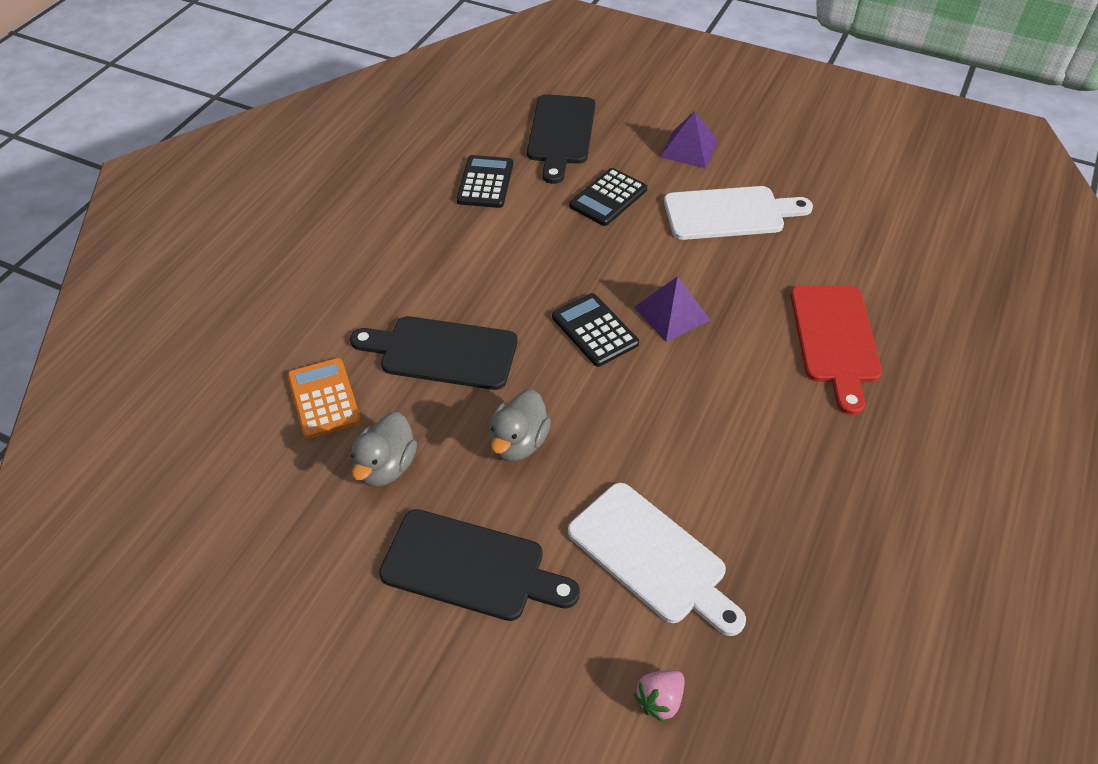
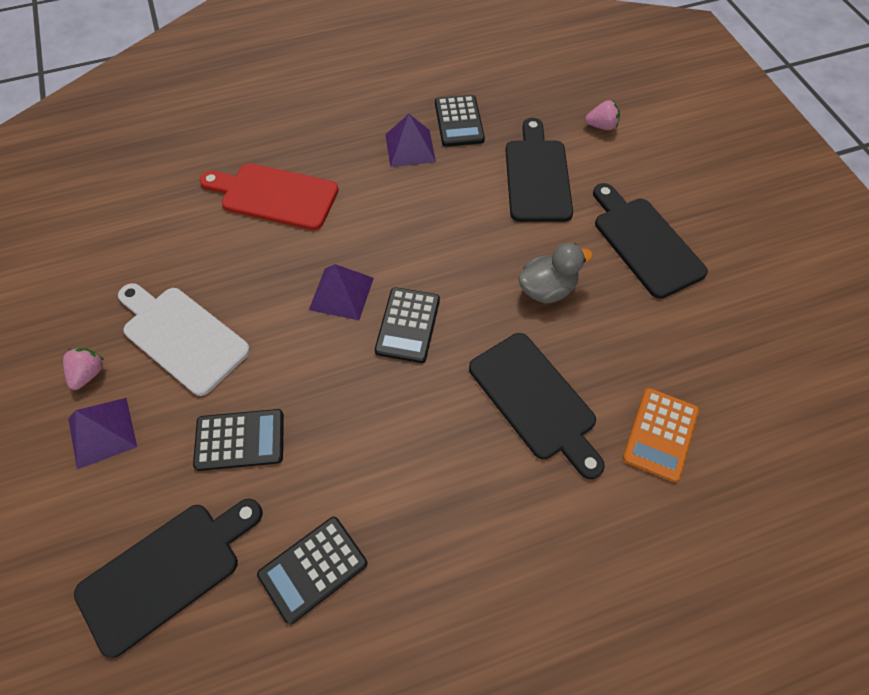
camera: 135 degrees left, 10 degrees up
(386, 466) = (650, 341): grey duck -> none
(652, 556) = (537, 176): white cutting board -> black cutting board
(746, 161) = (89, 374): none -> pink strawberry
(806, 481) = (410, 148): none -> purple pyramid
(808, 557) = (459, 121): none -> black calculator
(835, 339) = (275, 196): red cutting board -> red cutting board turned 120 degrees counterclockwise

